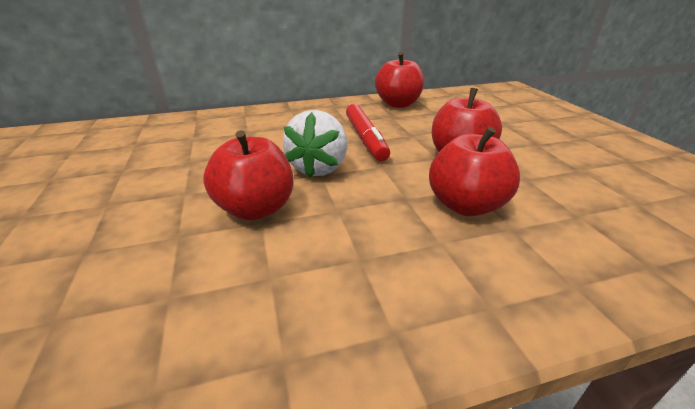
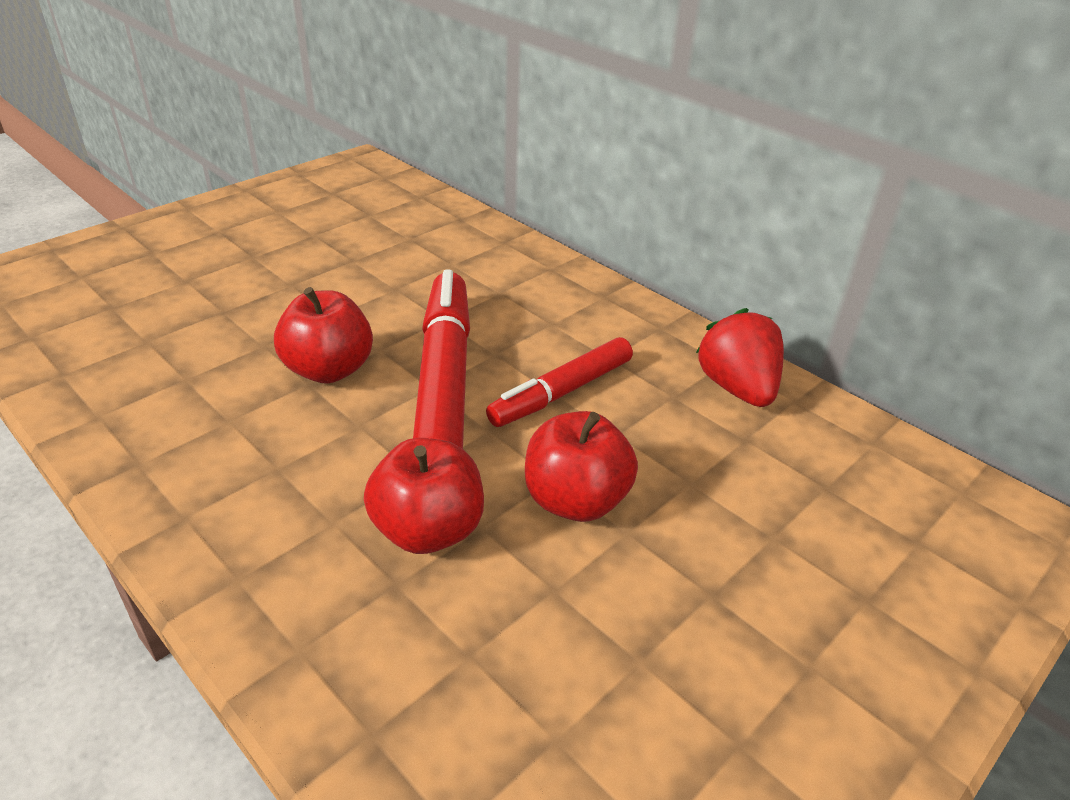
camera: 60 degrees right, 5 degrees up
(318, 168) = (444, 380): white strawberry -> red marker
(398, 104) = (737, 388): red apple -> red strawberry

